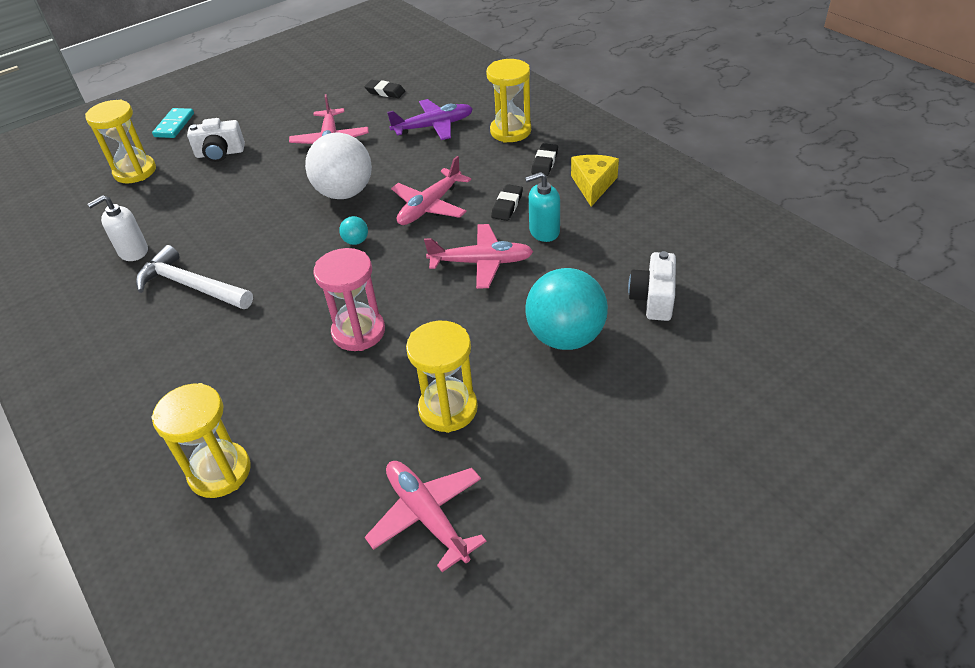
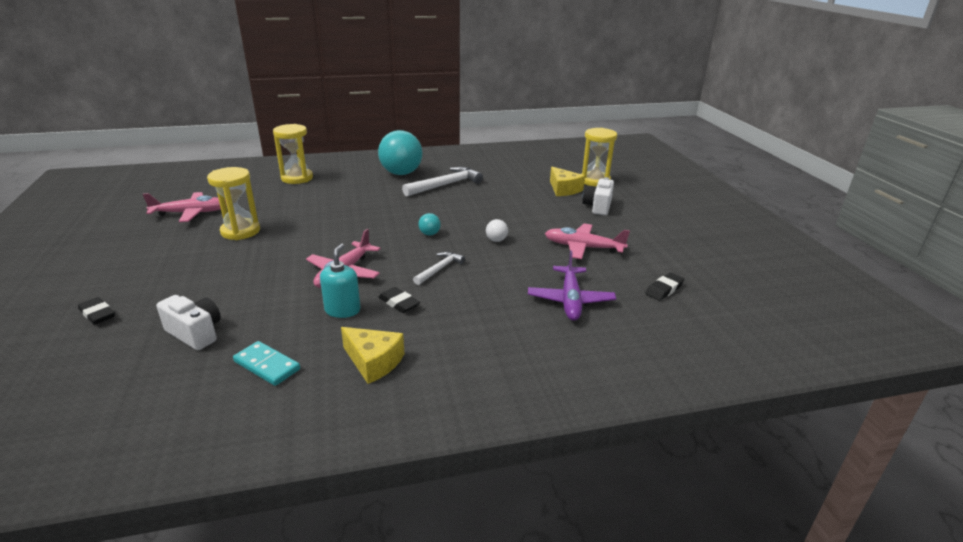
camera: 110 degrees right, 15 degrees down
(133, 251) = (499, 175): white soap dispenser -> none
(173, 187) = (563, 189): none -> yellow cheese
(174, 125) = (656, 196): turquoise domino -> turquoise domino (267, 365)
(344, 193) = (496, 240): white ball -> white ball, size x0.41
(358, 332) = (339, 220): pink hourglass -> none
(430, 206) = (439, 269): pink plane -> white hammer
(510, 131) = (523, 343): yellow hourglass -> none
(544, 163) = (443, 345): black eraser -> black eraser (97, 314)
(565, 337) = (226, 282): turquoise ball -> turquoise ball (401, 173)

